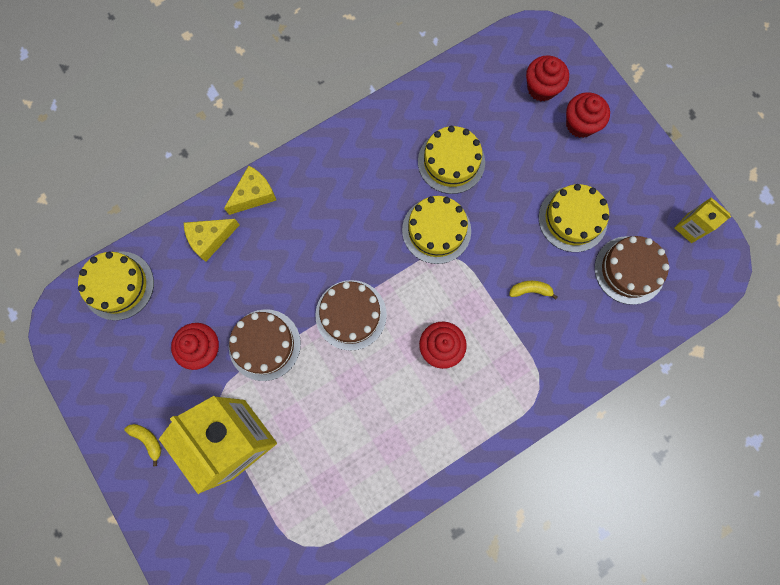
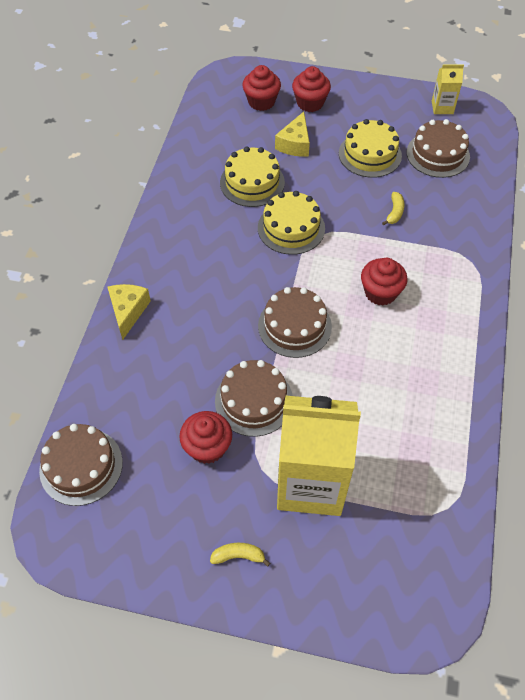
camera: 45 degrees left, 20 degrees down
(118, 285) = (81, 466): yellow cake -> brown cake
(210, 239) = (125, 368): yellow cheese -> yellow cheese (295, 144)
(530, 290) = (394, 212): yellow banana -> yellow banana turned 150 degrees clockwise

